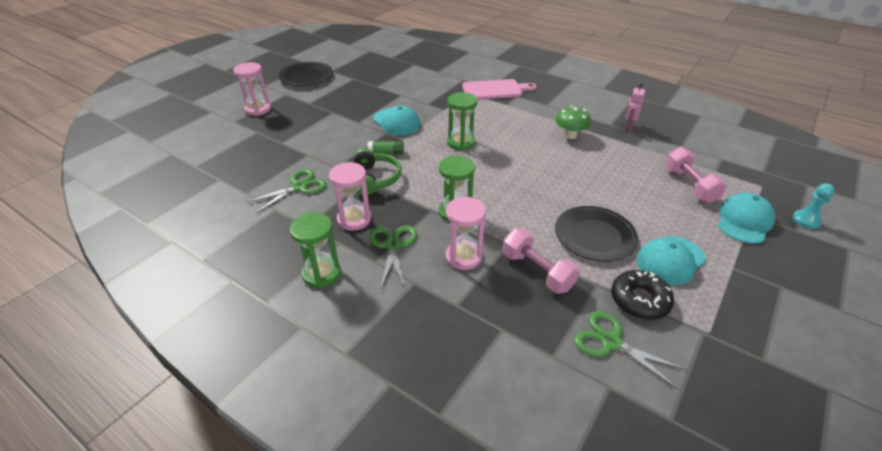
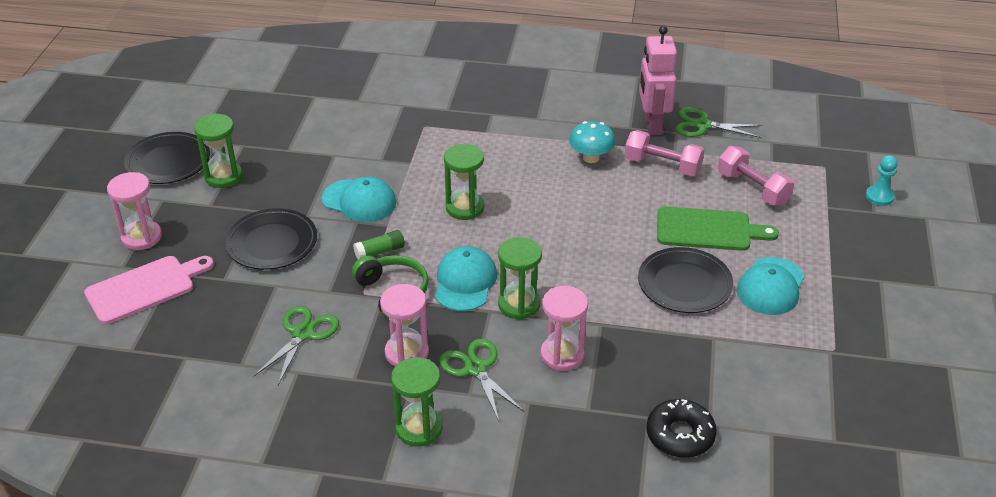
camera: 25 degrees left, 0 degrees up
(326, 131) = (272, 243): none -> black plate
(329, 91) = (223, 176): none -> green hourglass
(495, 90) = (457, 112): pink cutting board -> pink cutting board (145, 288)
(537, 271) = (648, 344): pink dumbbell -> pink dumbbell (662, 165)
(570, 135) = (591, 158): green mushroom -> turquoise mushroom
(611, 342) = (754, 391): green scissors -> green scissors (702, 125)
(628, 126) = (652, 125): pink robot -> pink robot, size x1.85
(636, 204) = (708, 230): none -> green cutting board
(639, 300) = (760, 340): black donut -> black donut (680, 435)
(744, 221) = (822, 216): turquoise cap -> turquoise cap (465, 282)

